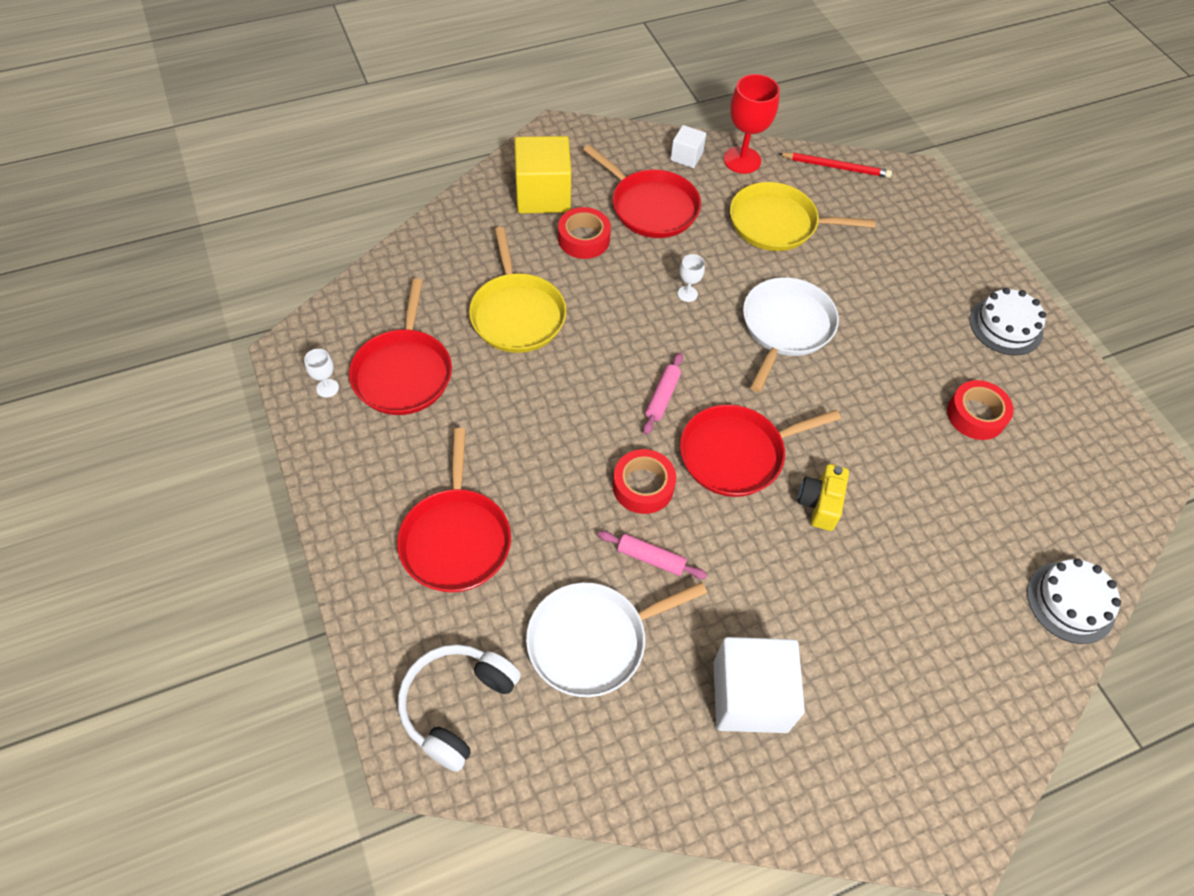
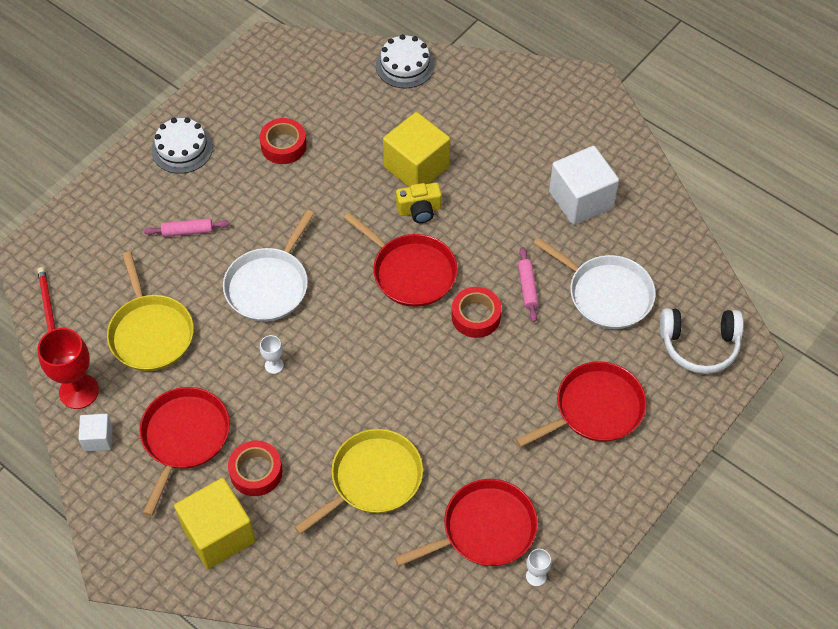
camera: 115 degrees left, 0 degrees up
(662, 397) = (390, 338): pink rolling pin -> pink rolling pin (187, 231)
(785, 327) = (269, 285): white pan -> white pan turned 60 degrees counterclockwise
(888, 532) = (416, 167): none -> yellow cube

